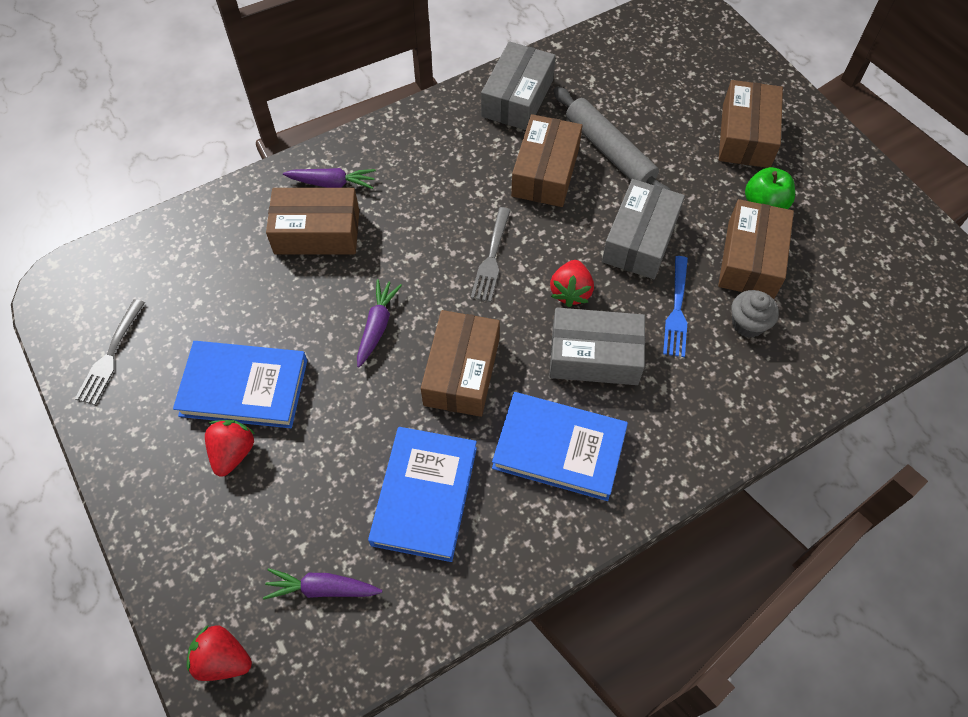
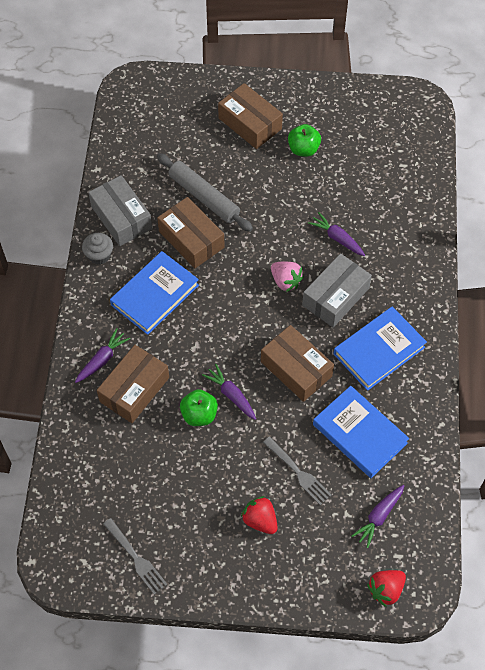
camera: 55 degrees left, 0 degrees up
(244, 387) = (219, 491): blue book -> blue book (155, 295)
(329, 310) = (199, 414): none -> green apple
(491, 257) = (230, 306): grey fork -> grey fork (298, 472)
(570, 292) = (285, 281): red strawberry -> pink strawberry
(610, 151) = (204, 197): grey rolling pin -> grey rolling pin turned 45 degrees clockwise
(640, 239) = (278, 224): grey box -> none
(676, 309) = (337, 238): blue fork -> purple carrot
(748, 324) = (371, 212): grey cupcake -> grey cupcake (99, 255)
(751, 259) = (333, 181): brown box -> none

